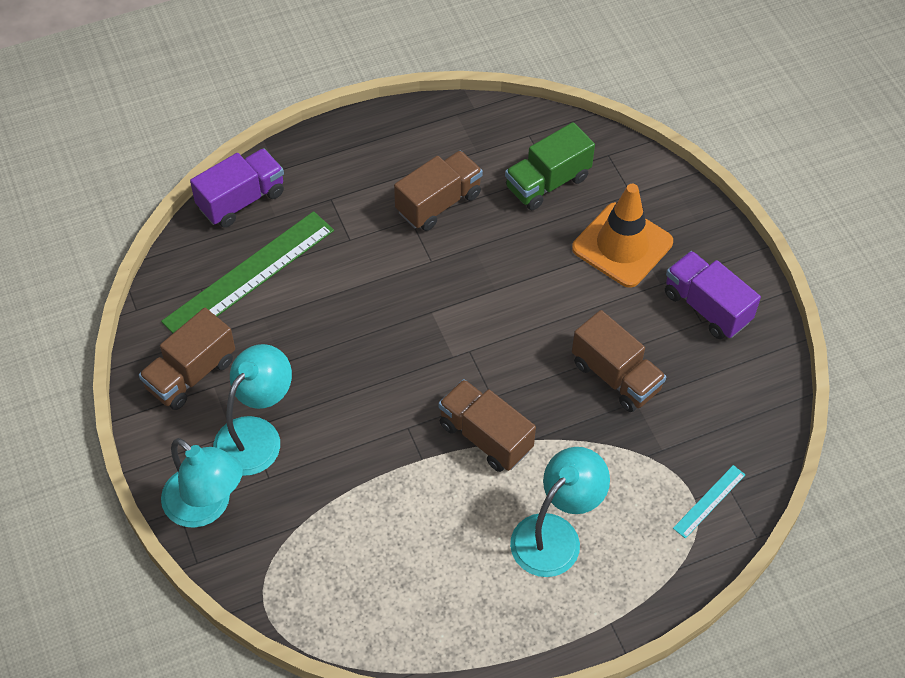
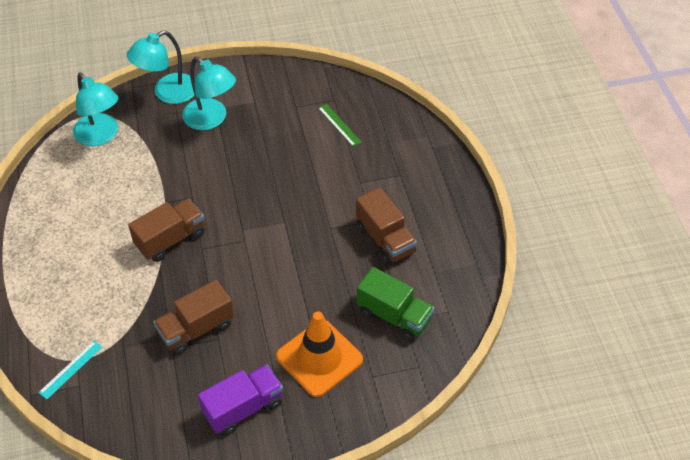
camera: 100 degrees right, 5 degrees down
(191, 374) = (266, 91): brown truck -> none
(241, 200) = (407, 125): purple truck -> none
(249, 275) = (339, 125): green ruler -> green ruler, size x0.45
(547, 182) = (394, 316): green truck -> green truck turned 150 degrees clockwise
(555, 534) = (81, 268): turquoise lamp -> turquoise lamp (101, 136)
(709, 501) = (70, 369): turquoise ruler -> turquoise ruler turned 75 degrees clockwise

